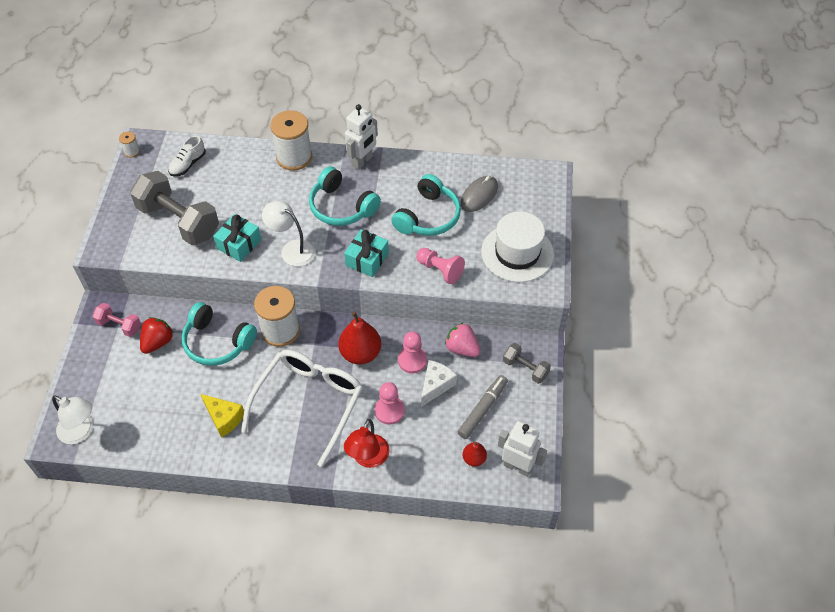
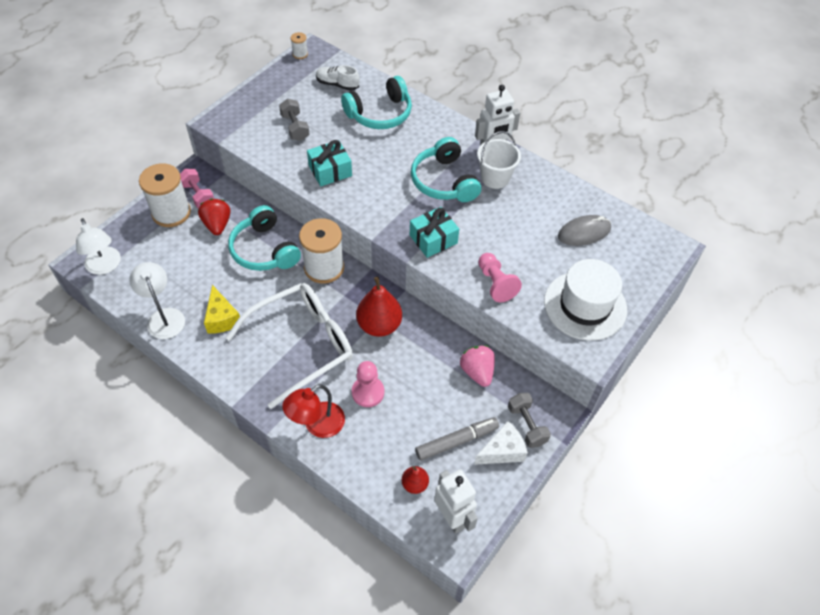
camera: 30 degrees right, 0 degrees up
(158, 342) = (217, 225): red strawberry -> red strawberry turned 75 degrees counterclockwise
(179, 221) = (295, 127): grey dumbbell -> grey dumbbell, size x0.50
(188, 164) = (337, 84): white shoe -> white shoe turned 45 degrees clockwise
(292, 249) = (372, 197): white lamp -> white lamp (164, 317)
(294, 157) = (433, 119): white spool -> white spool (171, 213)
(381, 184) = (495, 178): none -> white bucket
(412, 360) = (422, 357): pink pawn -> none
(428, 217) = (519, 228): turquoise headphones -> turquoise headphones (380, 114)
(436, 385) = (427, 393): white cheese -> white cheese (502, 451)

